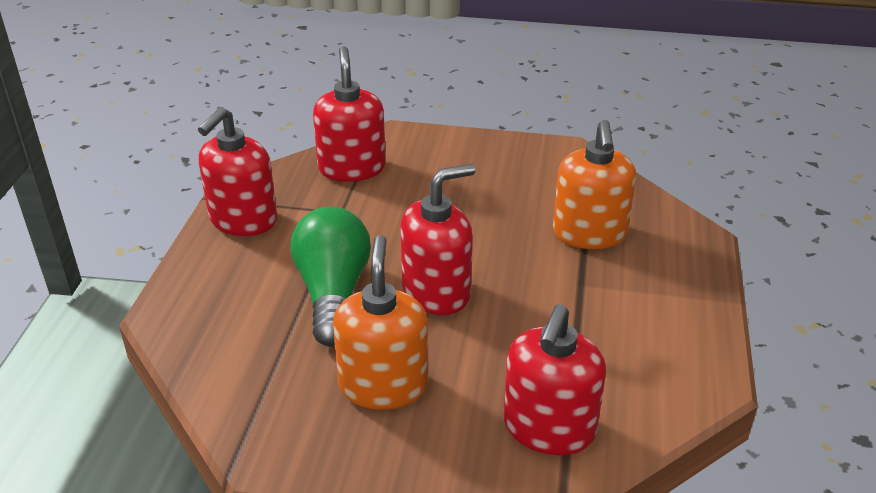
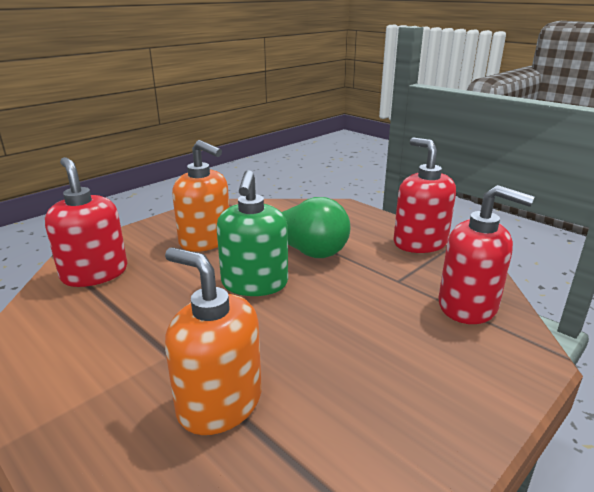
camera: 125 degrees right, 10 degrees down
(436, 292) = (254, 284): red soap dispenser -> green soap dispenser

